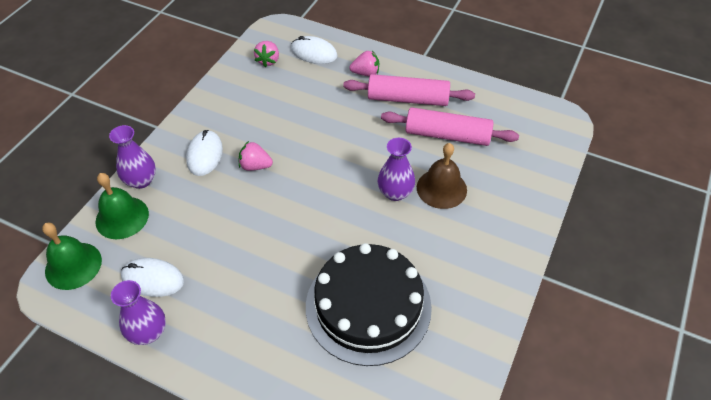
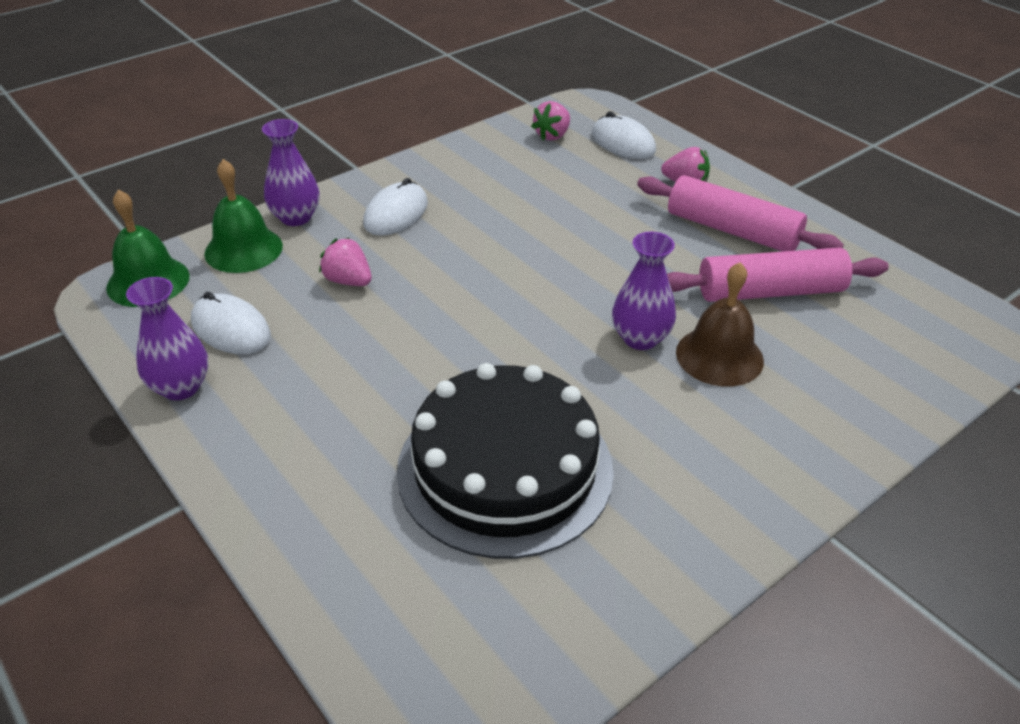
camera: 25 degrees right, 10 degrees down
(255, 166) = (455, 245): pink strawberry -> pink strawberry (348, 281)
(447, 135) = (770, 292): pink rolling pin -> pink rolling pin turned 45 degrees counterclockwise

